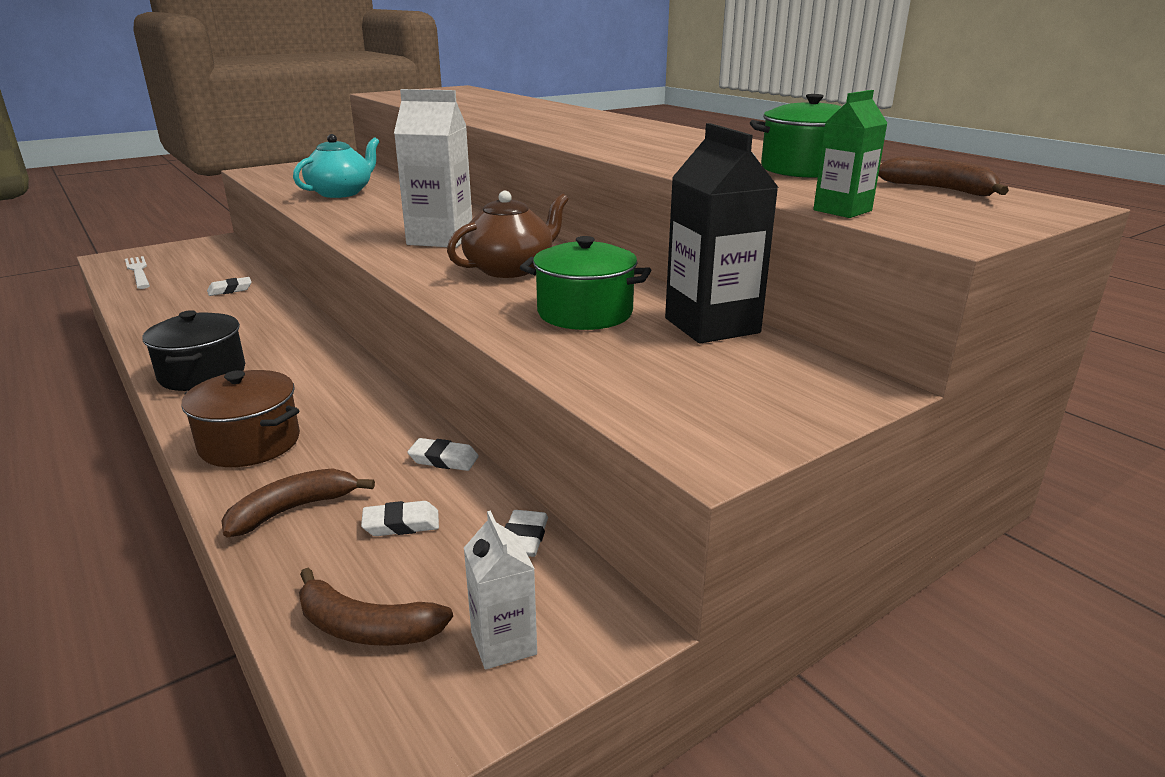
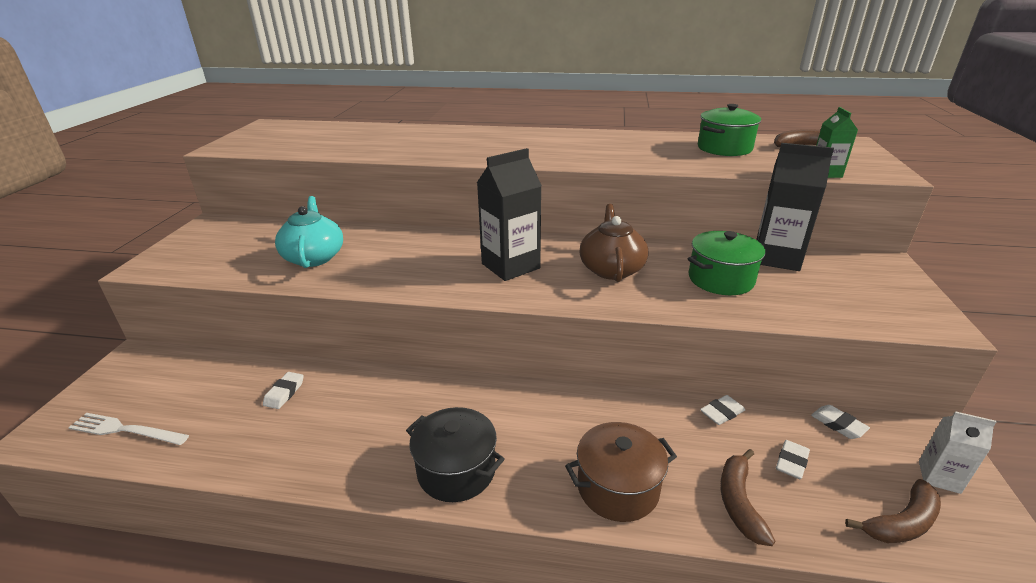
camera: 45 degrees left, 5 degrees up
(440, 239) = (510, 266): white carton -> black carton

